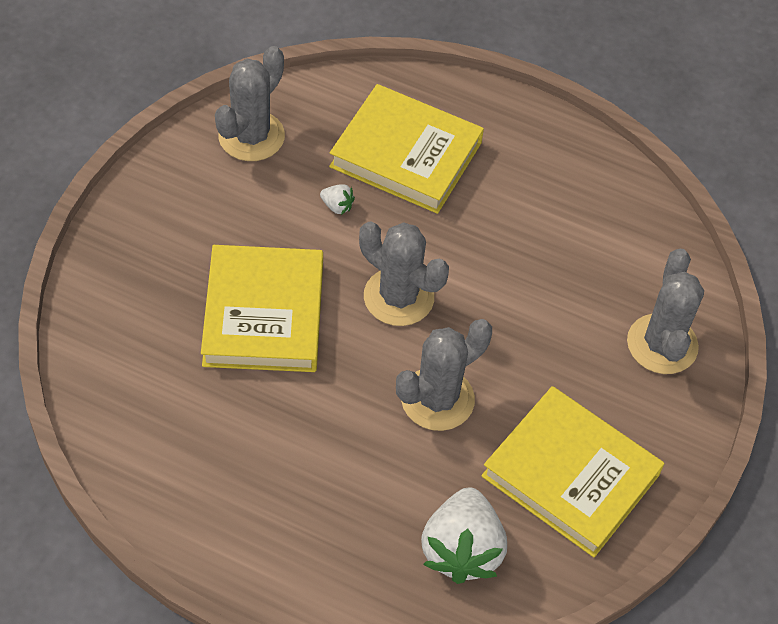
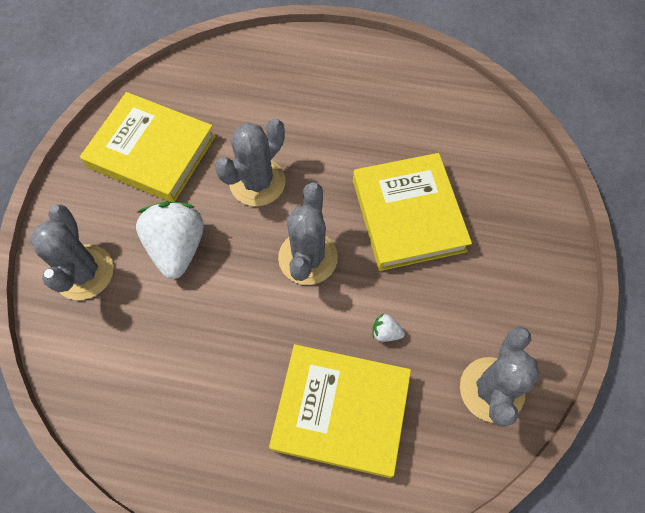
camera: 170 degrees right, 10 degrees up
(398, 297) = (308, 258): grey cactus -> grey cactus turned 75 degrees clockwise
(461, 550) = (220, 88): white strawberry -> white strawberry (177, 247)

